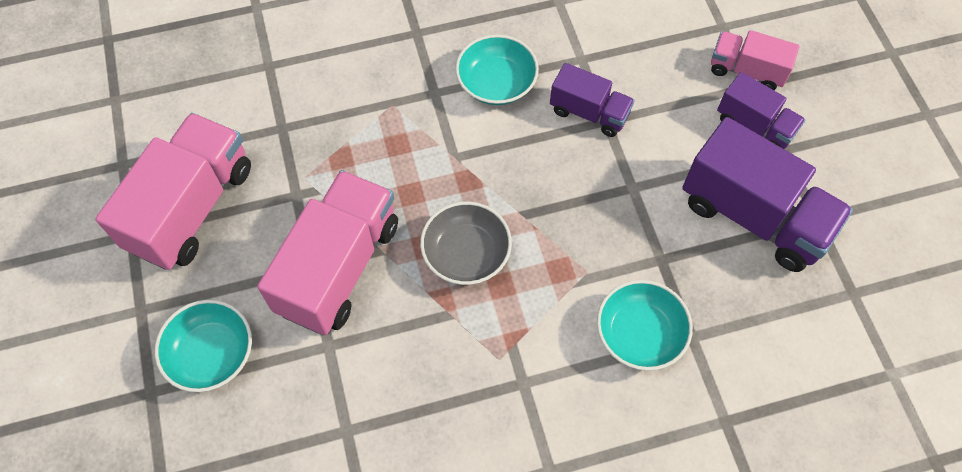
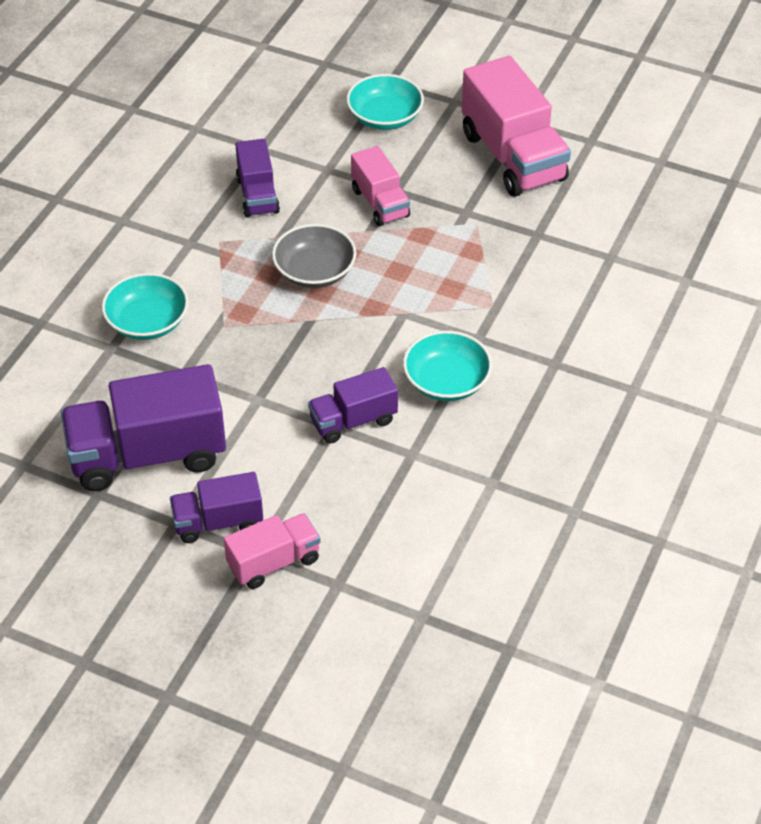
camera: 130 degrees right, 15 degrees down
(339, 267) = (380, 203): pink truck -> pink truck, size x0.56
(413, 377) = (257, 195): none -> purple truck

